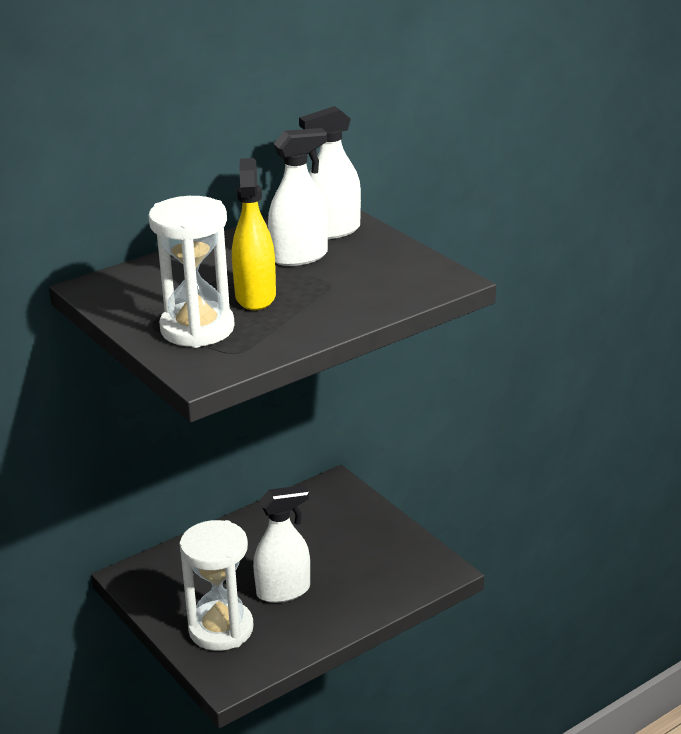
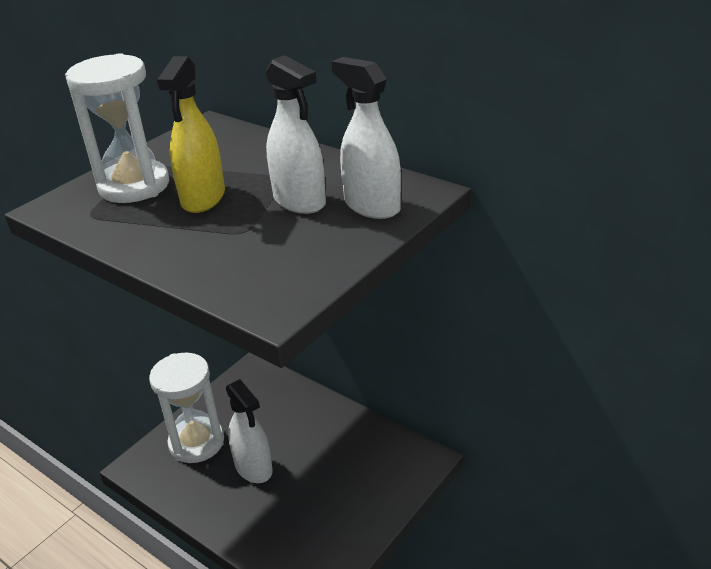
camera: 75 degrees right, 5 degrees up
(255, 297) = (203, 198): yellow spray bottle -> yellow spray bottle turned 120 degrees clockwise

